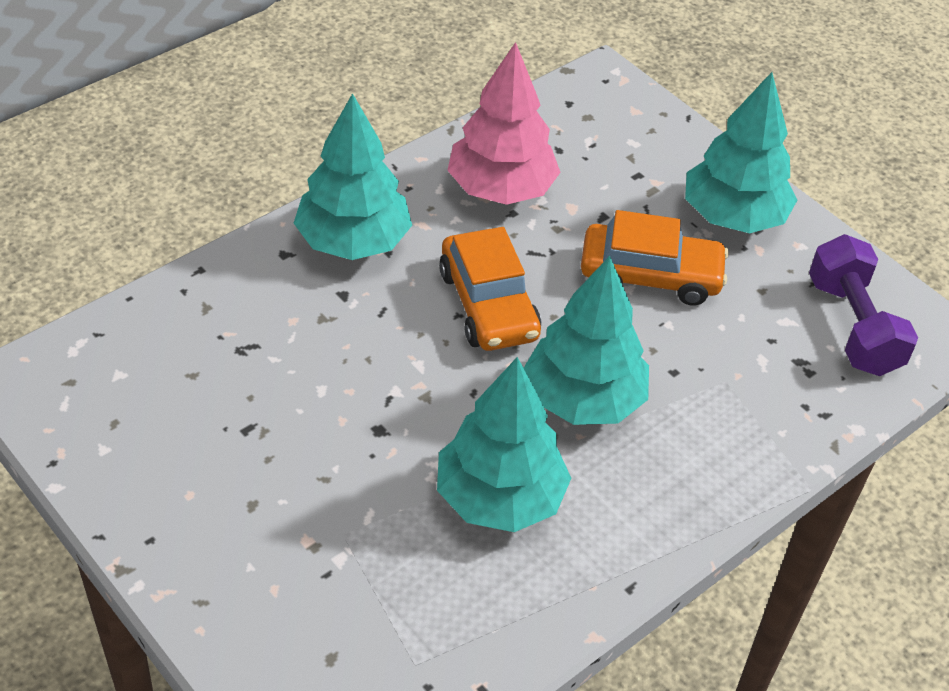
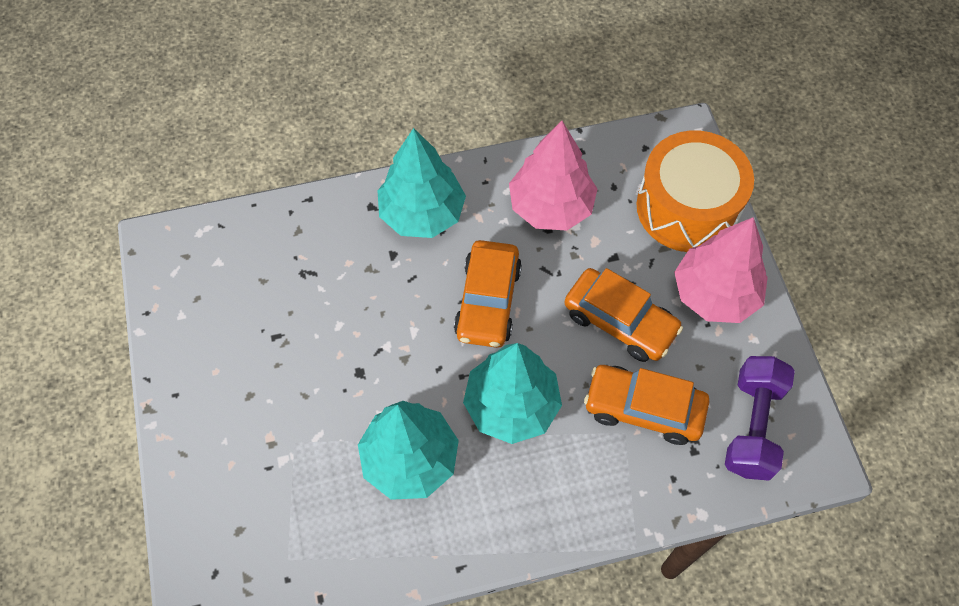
camera: 30 degrees right, 15 degrees up
(651, 145) = (687, 207): none -> orange drum
(730, 350) = (643, 409): none -> orange car
(733, 216) = (715, 294): turquoise tree -> pink tree

